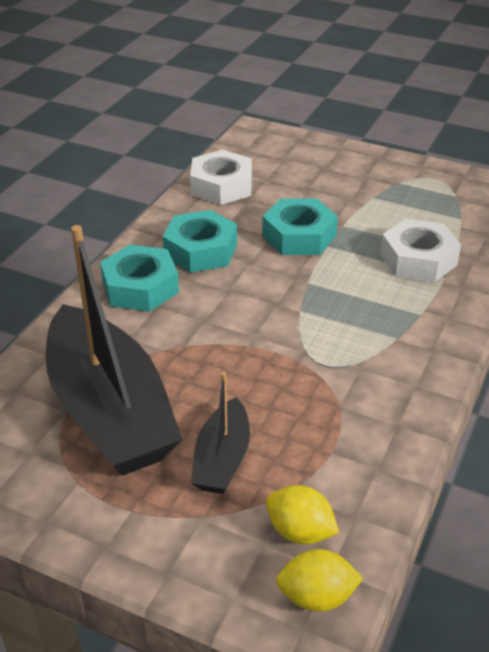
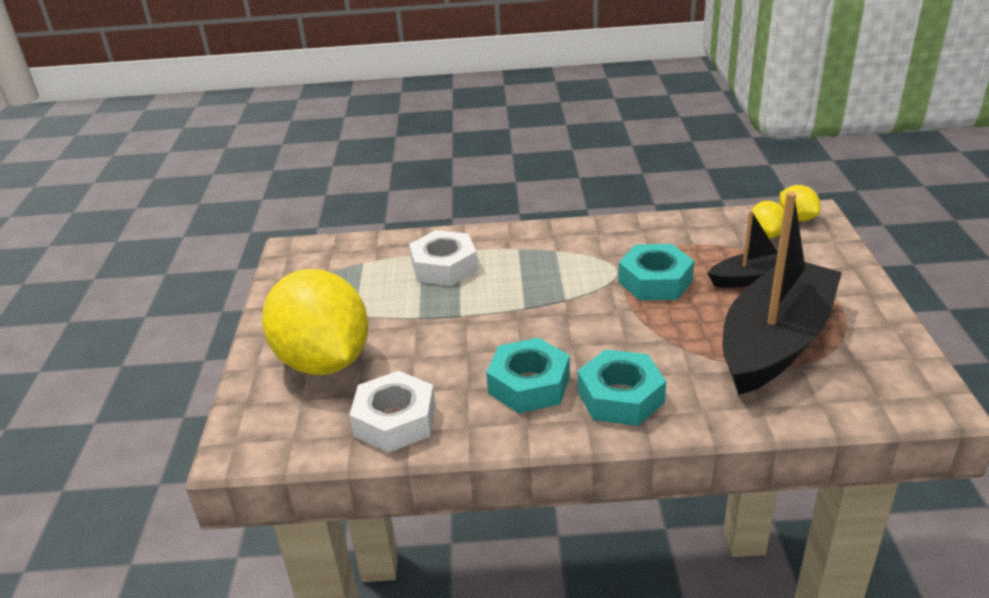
camera: 115 degrees left, 5 degrees down
(299, 236) = (456, 335): turquoise nut -> turquoise nut (655, 281)
(320, 173) = (324, 361): none -> yellow lemon

